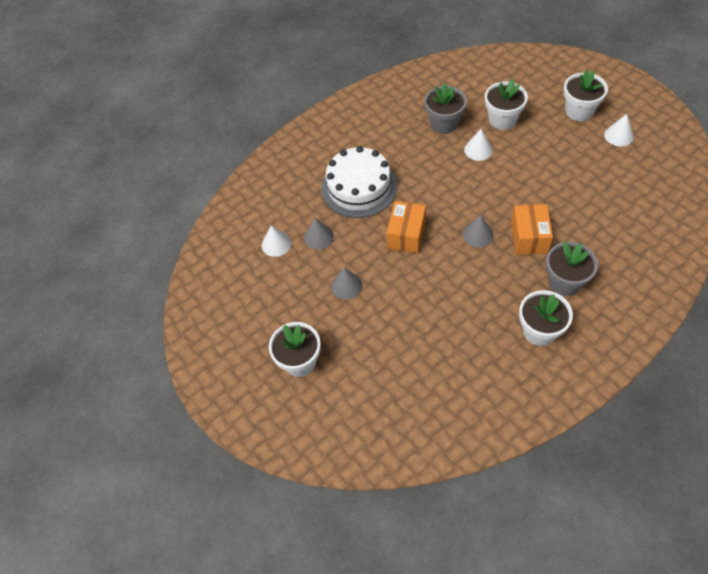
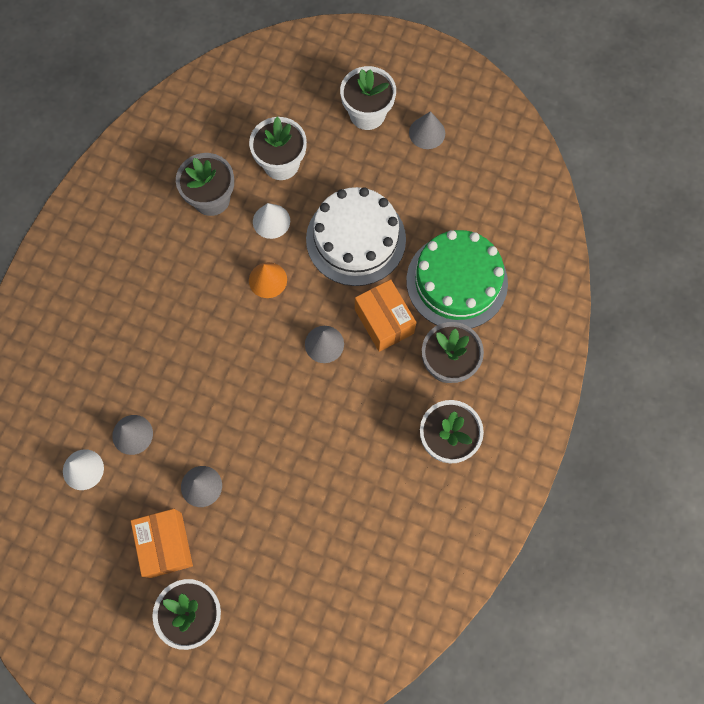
camera: 35 degrees left, 15 degrees up
(359, 187) = (148, 340): white cake -> white cake (356, 239)
(406, 235) = (240, 382): orange box -> orange box (166, 544)
(457, 182) = (268, 280): none -> orange cone
(597, 233) = (457, 281): none -> green cake
(618, 135) = (427, 133): white cone -> grey cone

